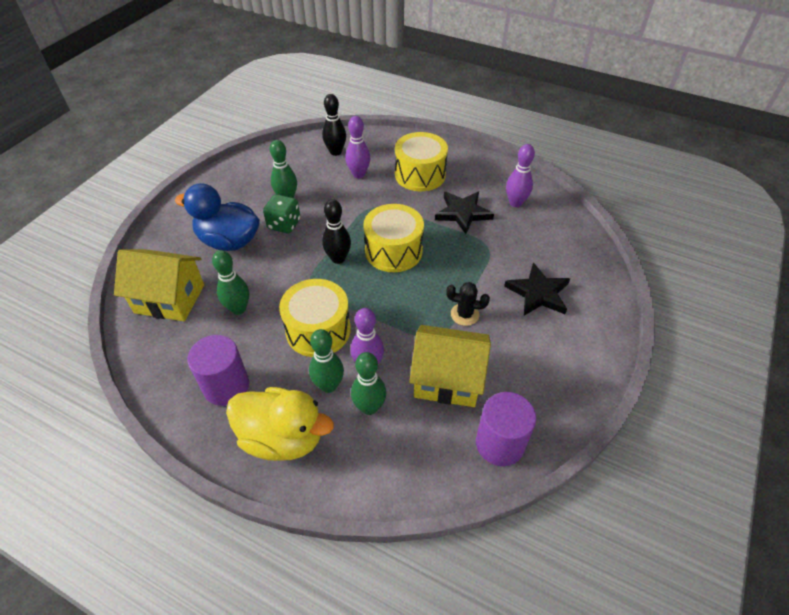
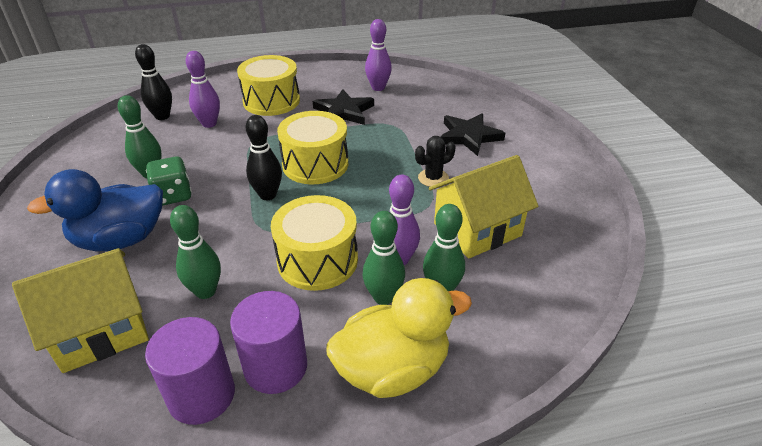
camera: 40 degrees left, 10 degrees down
(499, 443) = (570, 248): purple cylinder -> purple cylinder (201, 395)

